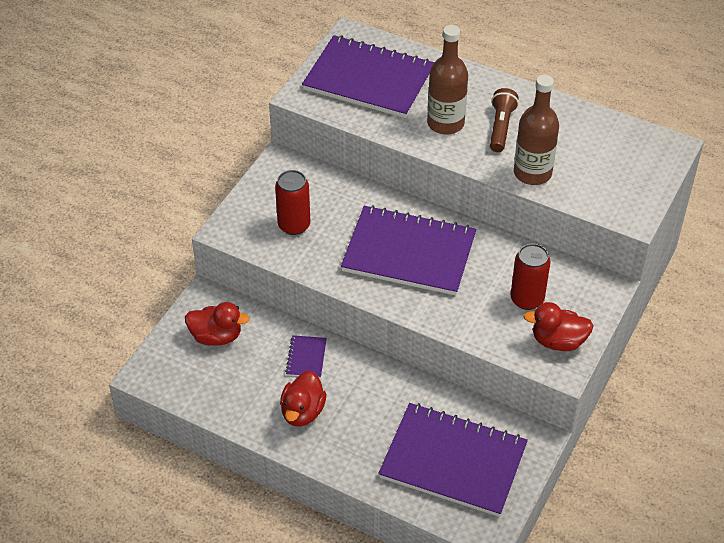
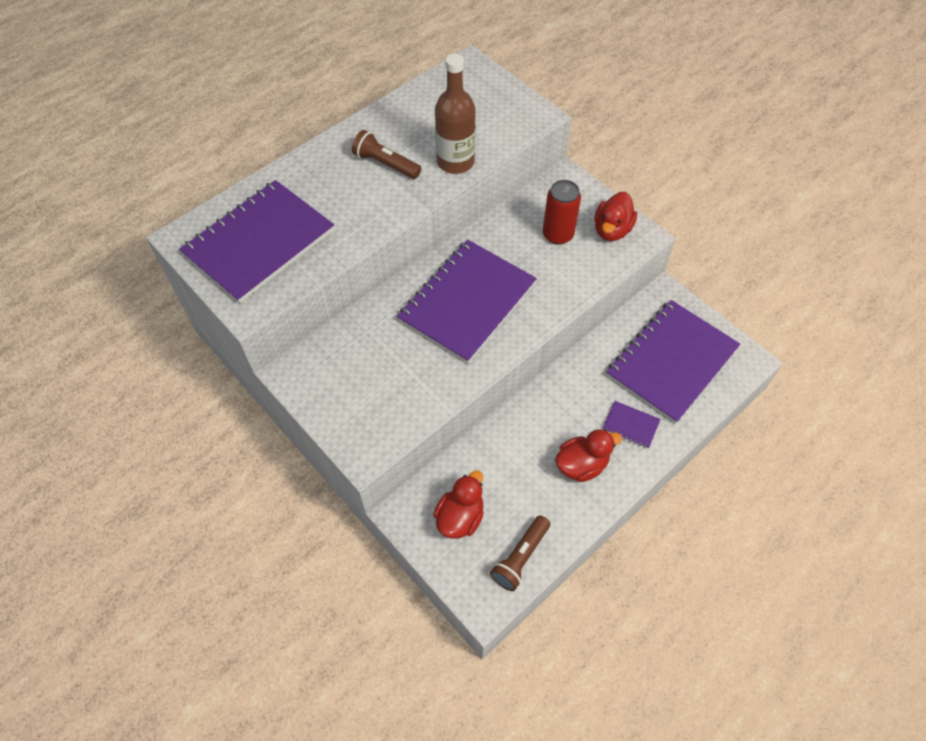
camera: 70 degrees left, 10 degrees up
(194, 388) = (520, 557): none -> brown flashlight
(294, 225) = (387, 387): red can -> none
(302, 412) = (581, 465): red duck -> red duck turned 60 degrees counterclockwise
(306, 358) = (518, 442): purple notebook -> purple notebook (630, 425)
(445, 123) = (357, 202): brown bottle -> none

